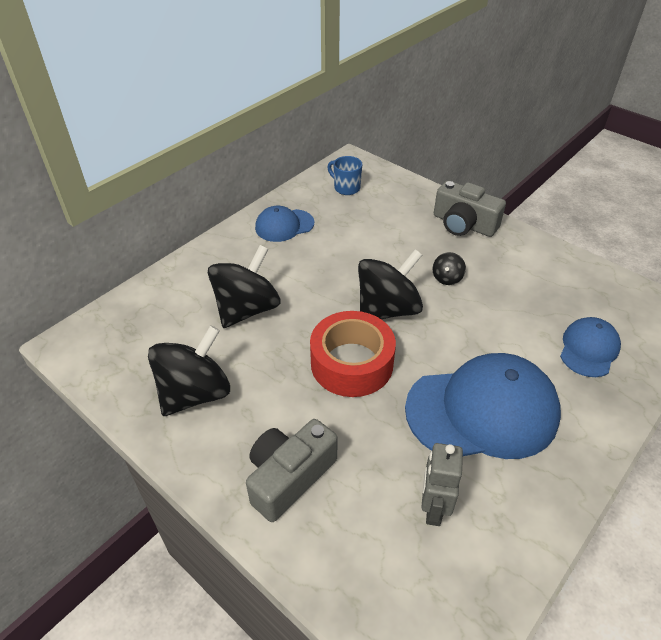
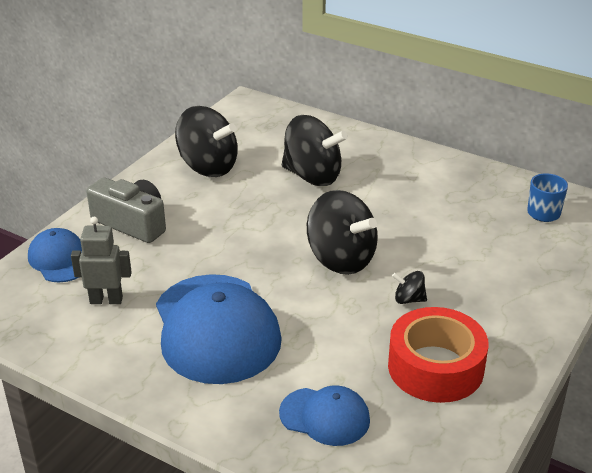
camera: 80 degrees right, 10 degrees down
(284, 225) = (447, 179): blue cap -> blue cap (59, 259)
(352, 363) = (259, 243): red tape -> red tape (435, 367)
(463, 224) = (522, 311): grey camera -> none

